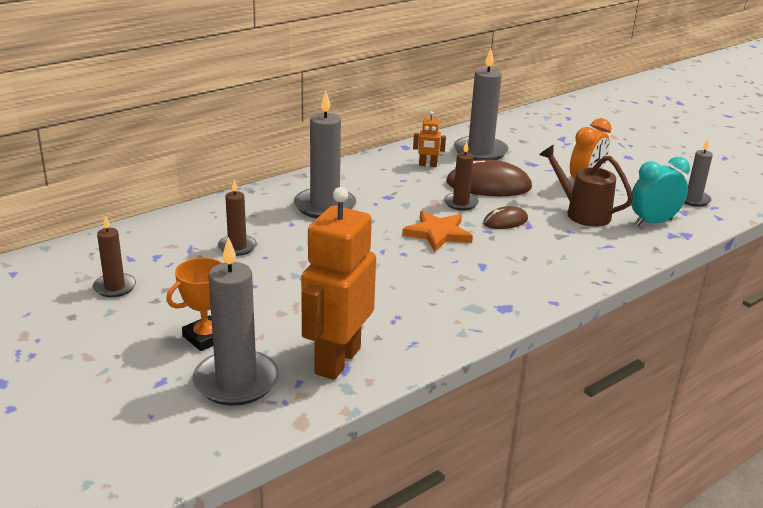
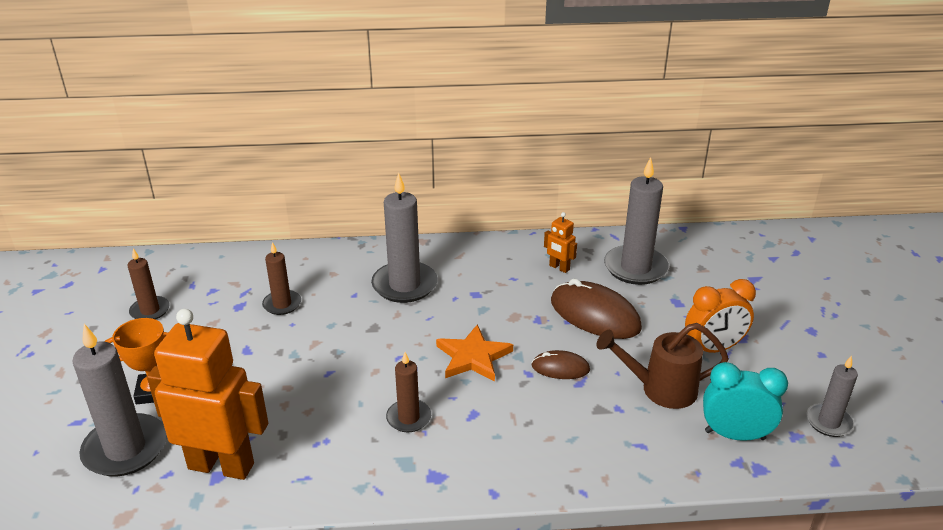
camera: 35 degrees right, 5 degrees up
(337, 360) = (221, 465): orange robot -> orange robot turned 45 degrees clockwise
(461, 203) = (539, 327): brown candle -> brown candle (408, 418)
(582, 213) = (660, 389): brown watering can -> brown watering can turned 75 degrees counterclockwise

